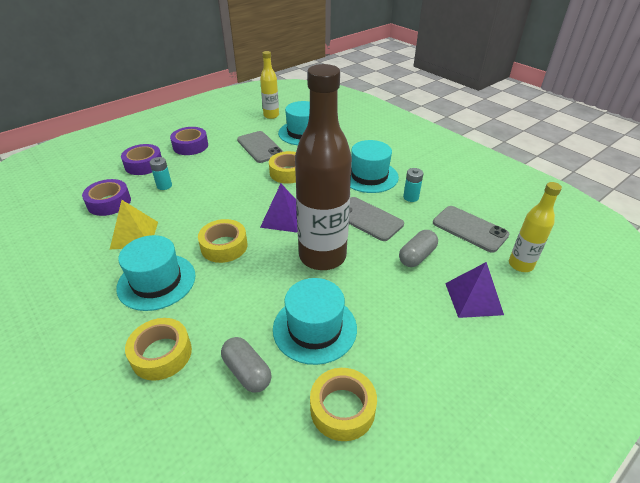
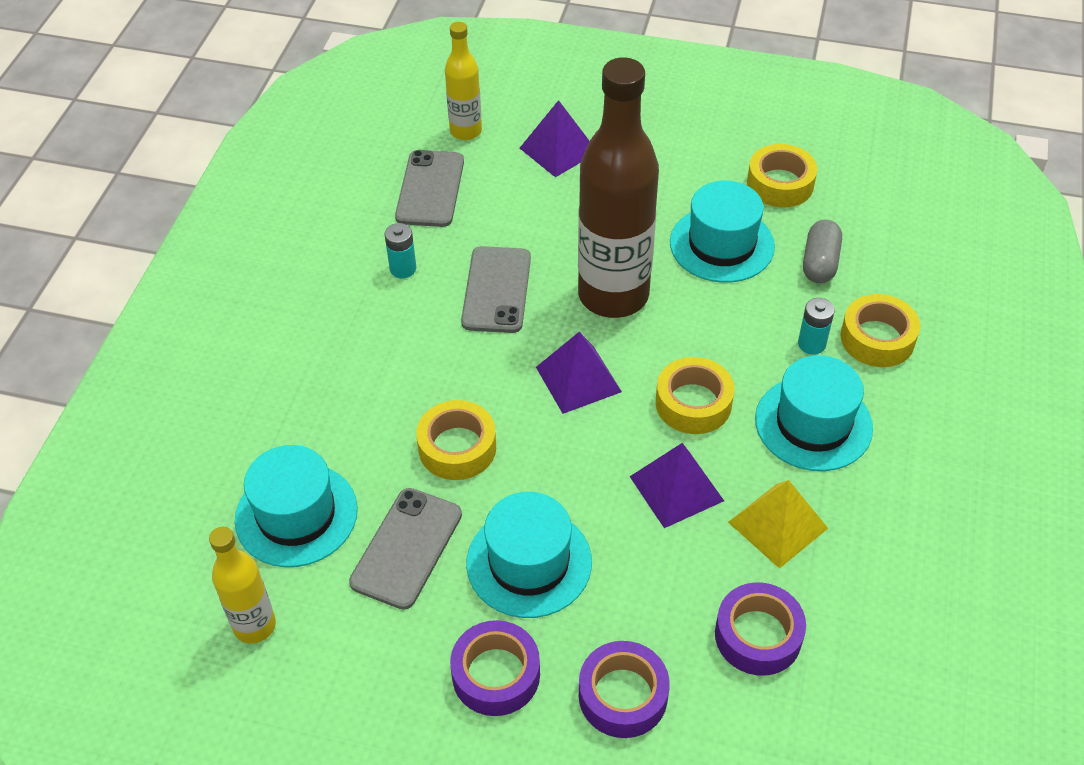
camera: 125 degrees left, 10 degrees up
(164, 186) = (647, 597): turquoise battery -> turquoise battery (811, 344)
(192, 216) = (676, 488): none -> purple pyramid
(369, 176) = (382, 339): turquoise hat -> turquoise hat (529, 562)
(417, 256) = (530, 214): grey capsule -> none

